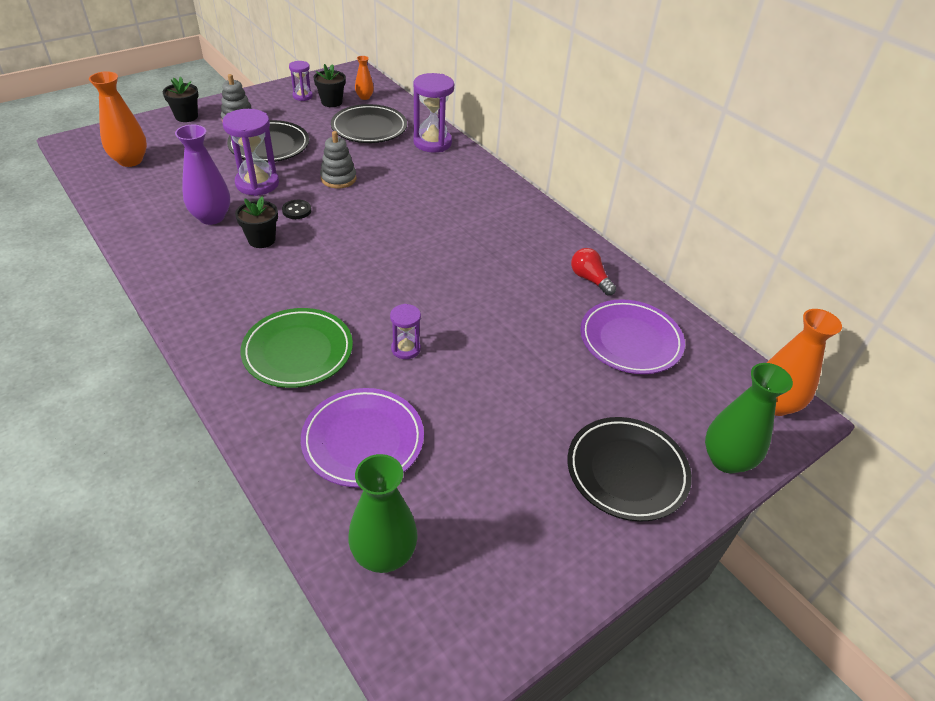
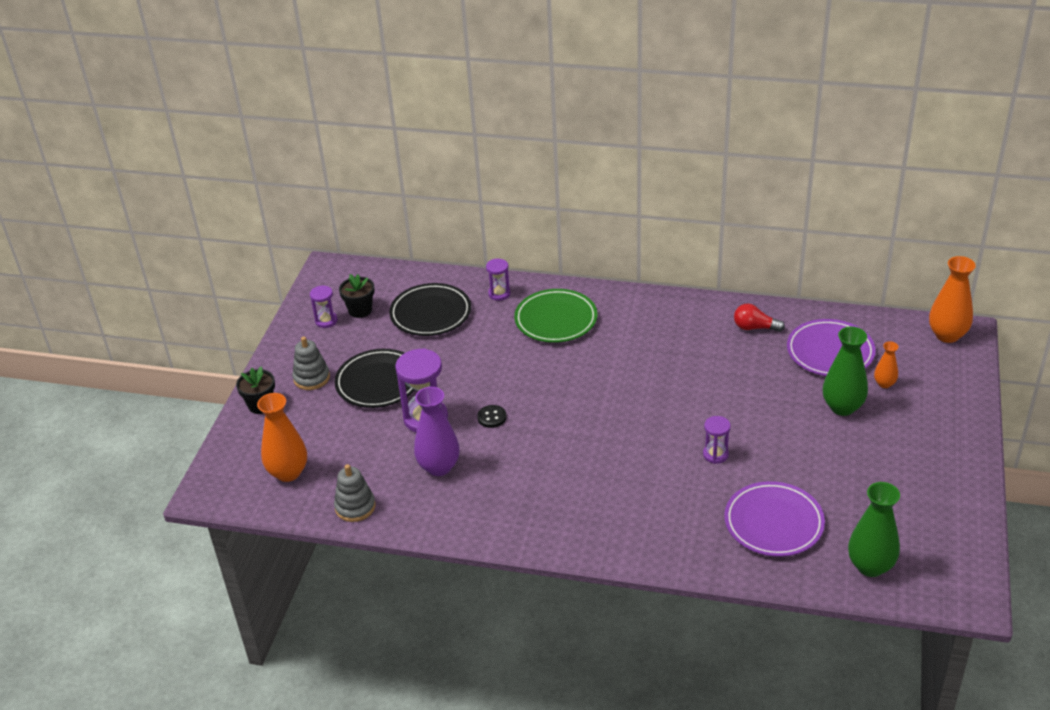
camera: 35 degrees left, 5 degrees down
(261, 240) = (505, 456): black flower pot -> none
(298, 351) = (656, 506): green plate -> green plate (556, 320)
(338, 179) = (479, 372): grey stacking toy -> grey stacking toy (355, 507)
(364, 97) = (379, 288): orange vase -> orange vase (884, 384)
(432, 143) = (499, 294): purple hourglass -> purple hourglass, size x0.55
(626, 471) = (924, 430): black plate -> none
(726, 460) = (961, 386): green vase -> green vase (842, 407)

